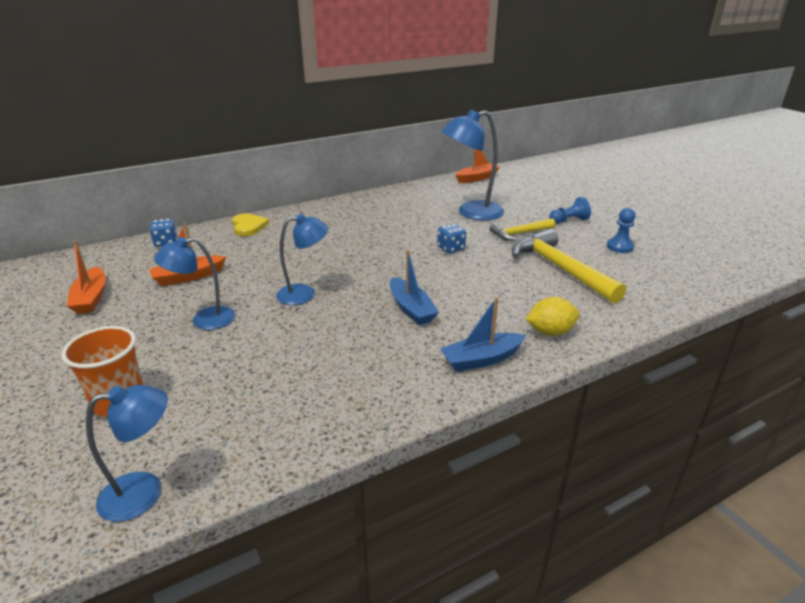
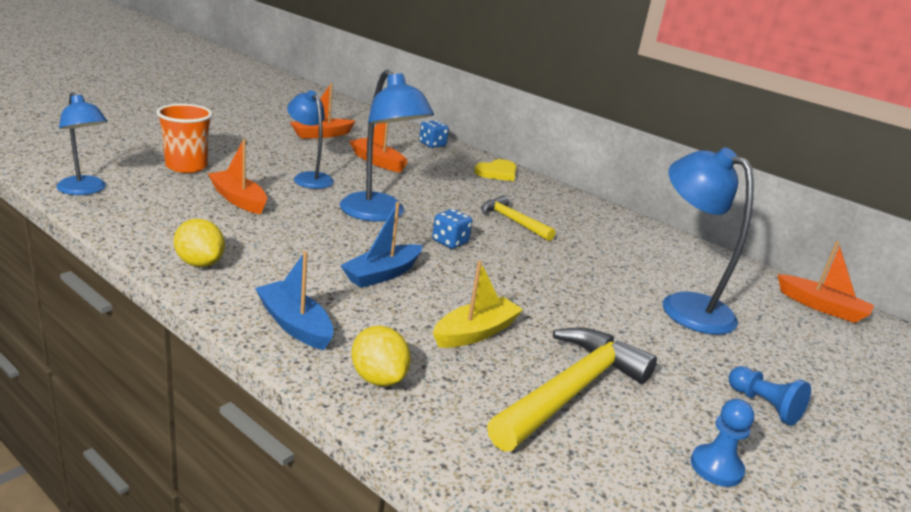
camera: 65 degrees right, 5 degrees down
(235, 369) = (238, 199): none -> orange boat
(304, 294) = (379, 214): blue lamp -> blue lamp, size x1.54
(368, 403) = (200, 263): none -> yellow lemon
(451, 248) = (553, 293): blue dice -> blue dice (450, 242)
(497, 286) = (475, 332): none -> yellow boat
(519, 233) = (657, 351): yellow hammer -> yellow hammer (512, 221)

